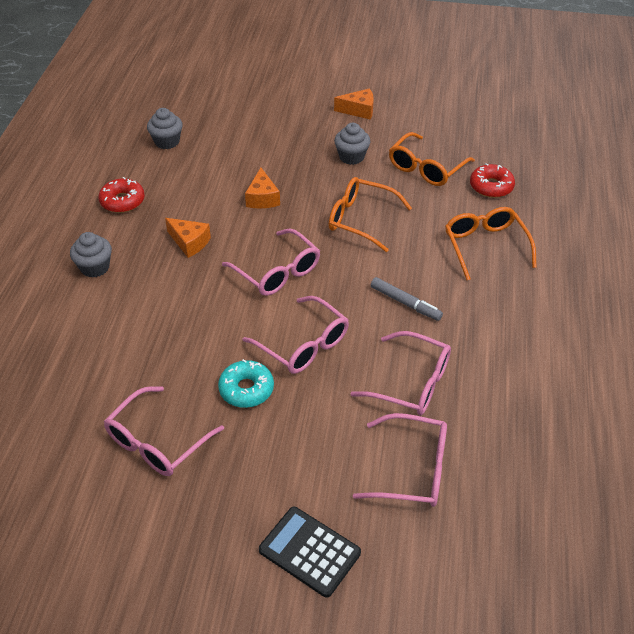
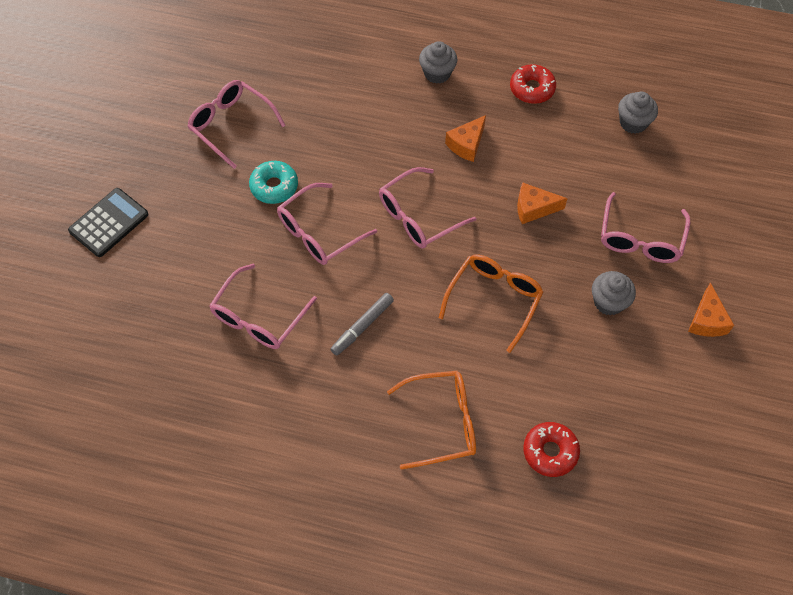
camera: 95 degrees right, 15 degrees up
(413, 470) = (165, 304): pink glasses -> pink glasses (640, 239)
(426, 168) = (587, 381): orange glasses -> none

